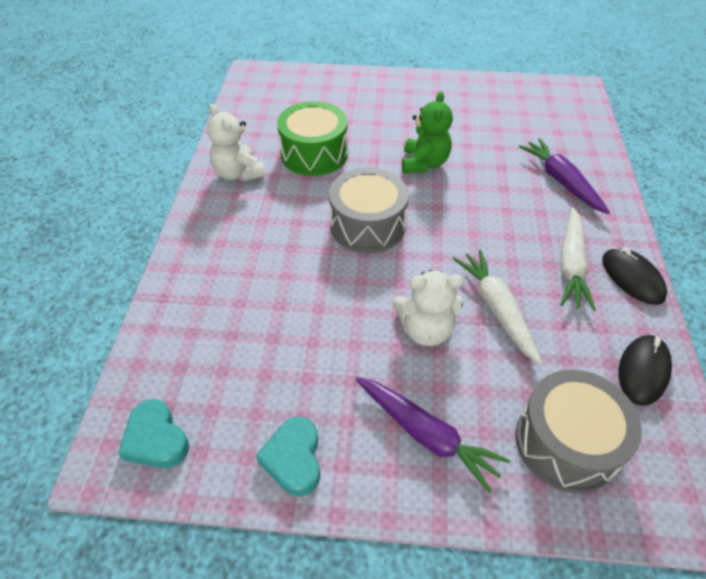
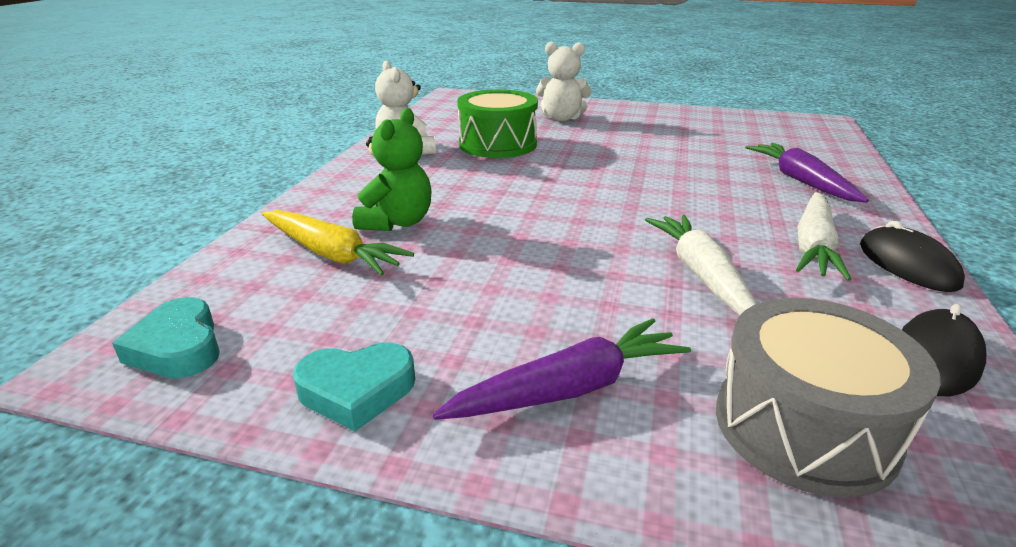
camera: 10 degrees right, 20 degrees down
(225, 322) = (331, 254): none -> yellow carrot
(293, 459) = (357, 391): turquoise heart -> turquoise heart turned 105 degrees counterclockwise
(367, 225) = (543, 195): grey drum -> none
(424, 163) = (626, 158): green teddy bear -> green teddy bear (397, 222)
(425, 330) = (595, 284): white teddy bear -> white teddy bear (562, 118)
(426, 434) = (569, 388): purple carrot -> purple carrot turned 75 degrees counterclockwise

